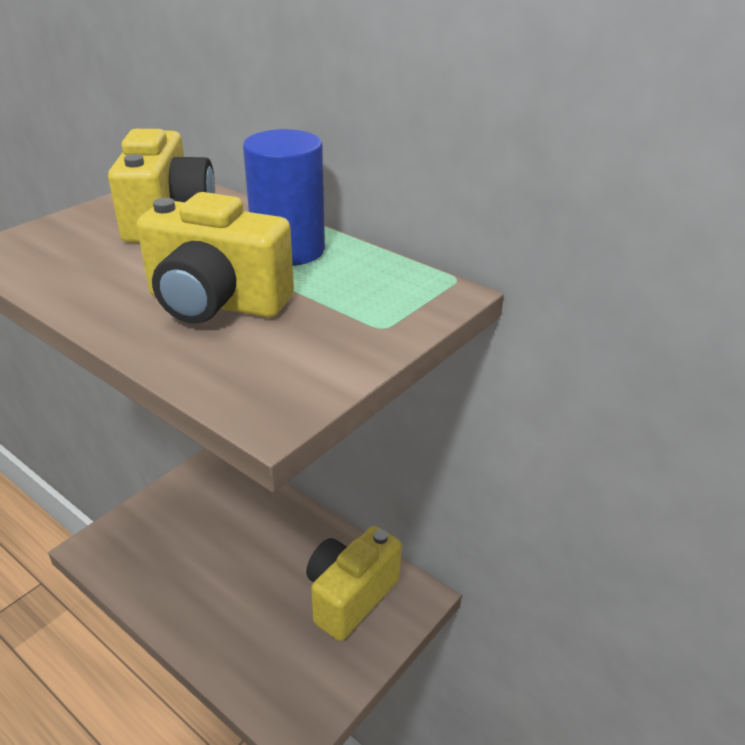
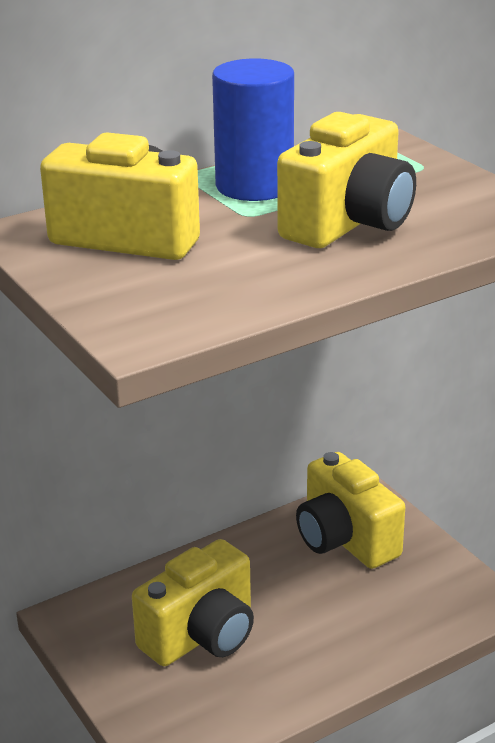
camera: 70 degrees left, 5 degrees down
(211, 534) = (201, 635): none -> yellow camera

